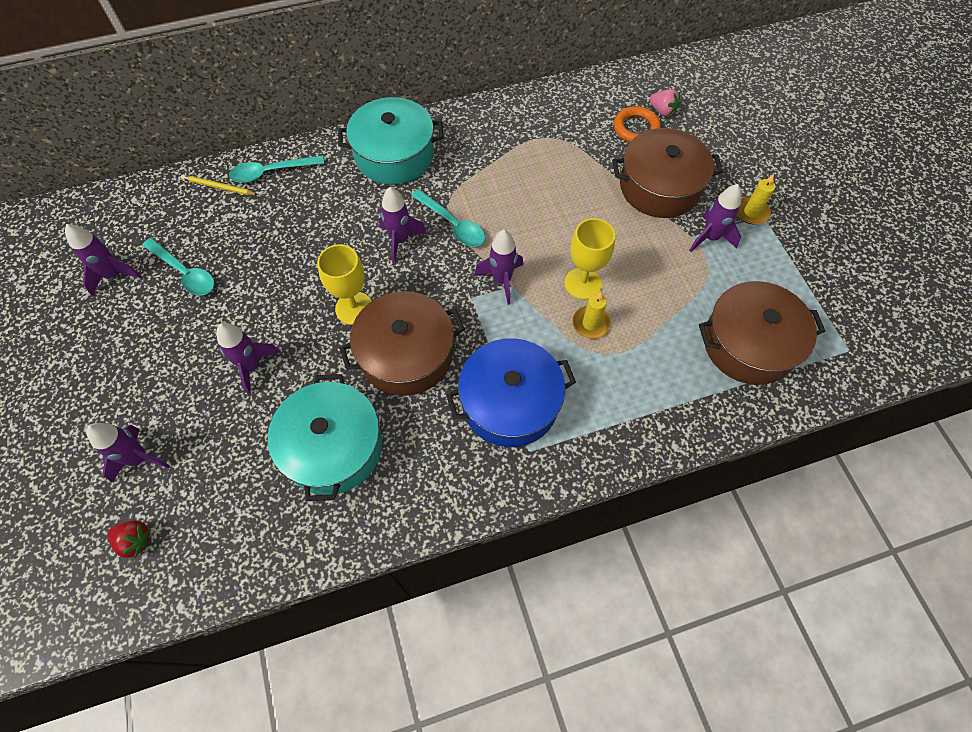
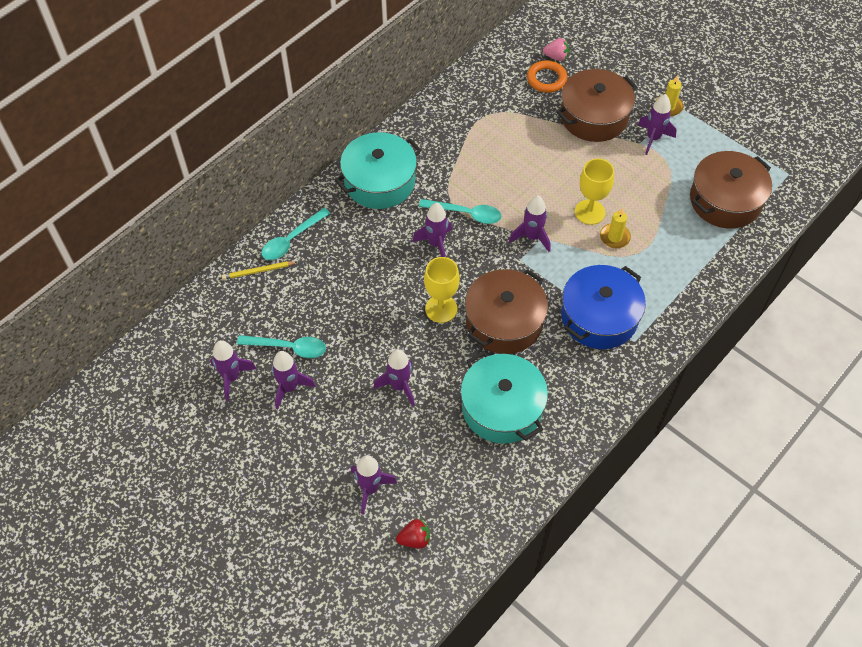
camera: 30 degrees left, 5 degrees down
(153, 312) = (289, 388): none -> purple rocket

